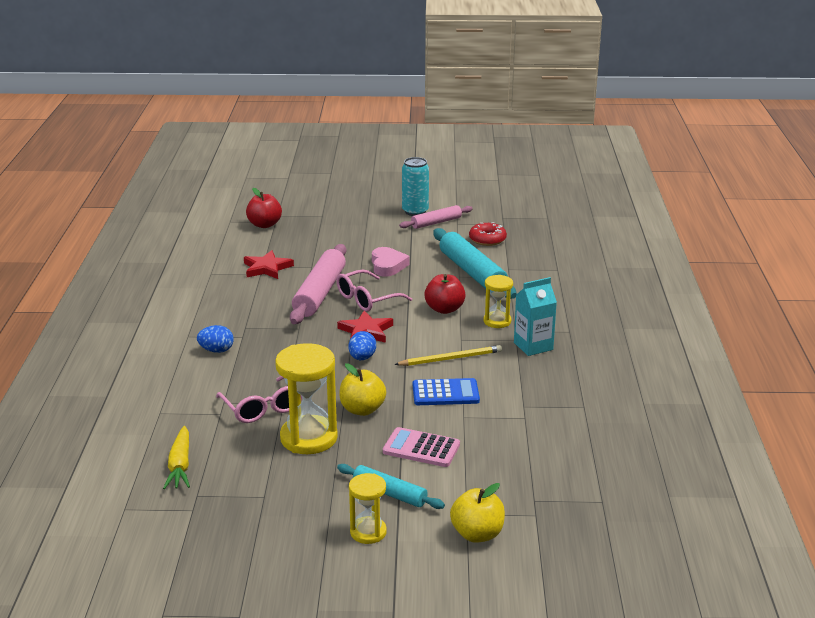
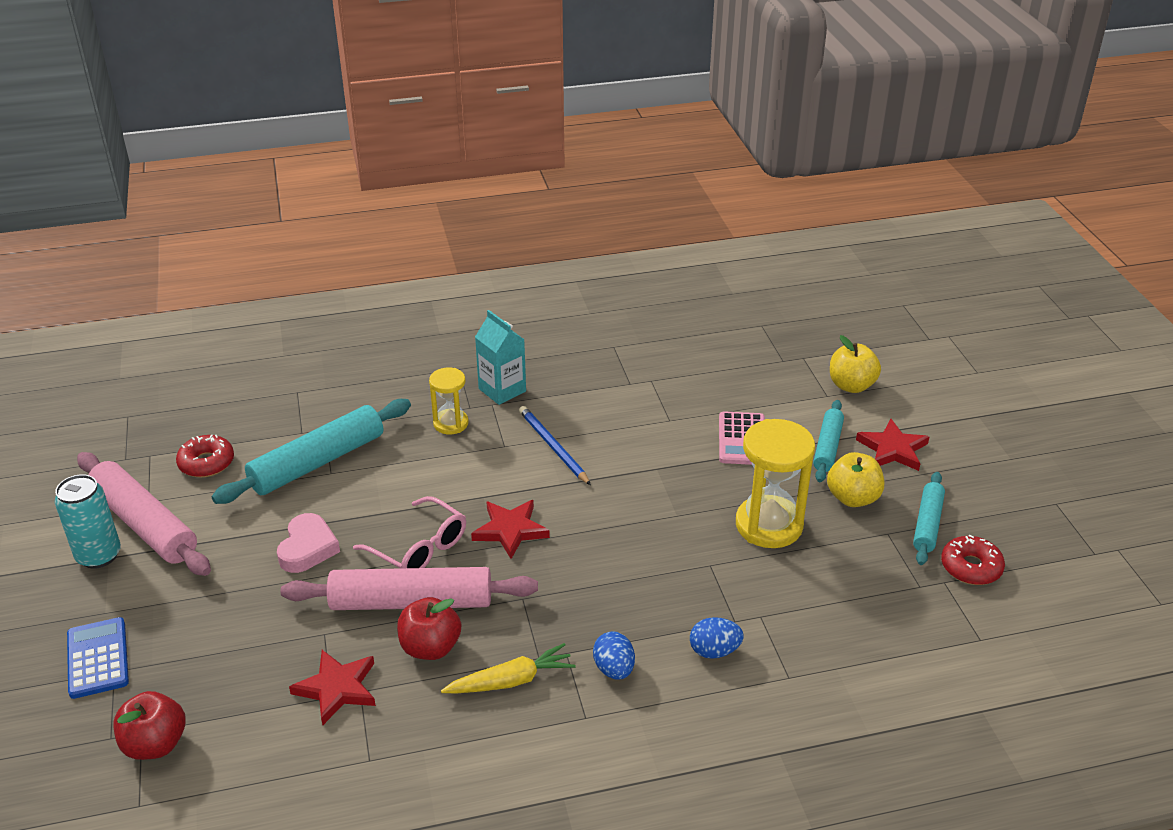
camera: 105 degrees left, 10 degrees up
(180, 465) = (879, 618): yellow carrot -> yellow carrot (511, 681)
(197, 530) = (971, 567): none -> red donut
(261, 522) = (927, 524): none -> turquoise rolling pin
(263, 408) = (729, 580): pink glasses -> none
(362, 358) = (579, 519): blue egg -> blue egg (714, 651)
(362, 409) = (692, 495): yellow apple -> yellow apple (852, 498)
(368, 532) = (893, 449): yellow hourglass -> red star
(388, 266) = (308, 548): pink heart -> pink heart turned 120 degrees clockwise
(436, 222) = (144, 524): pink rolling pin -> pink rolling pin, size x1.74
(444, 309) = (430, 471): red apple -> red apple (430, 647)
(445, 393) = (629, 439): blue calculator -> blue calculator (98, 658)
(451, 358) = (553, 447): yellow pencil -> blue pencil

